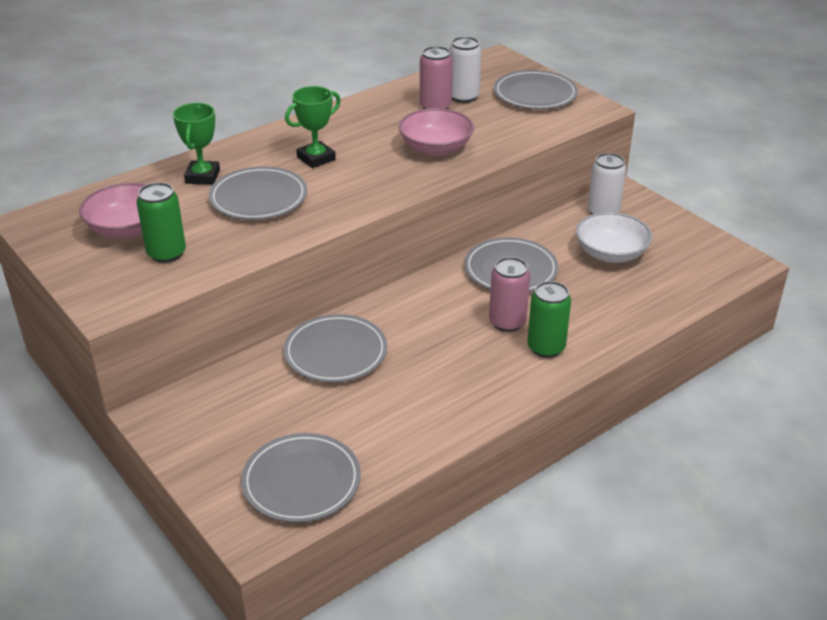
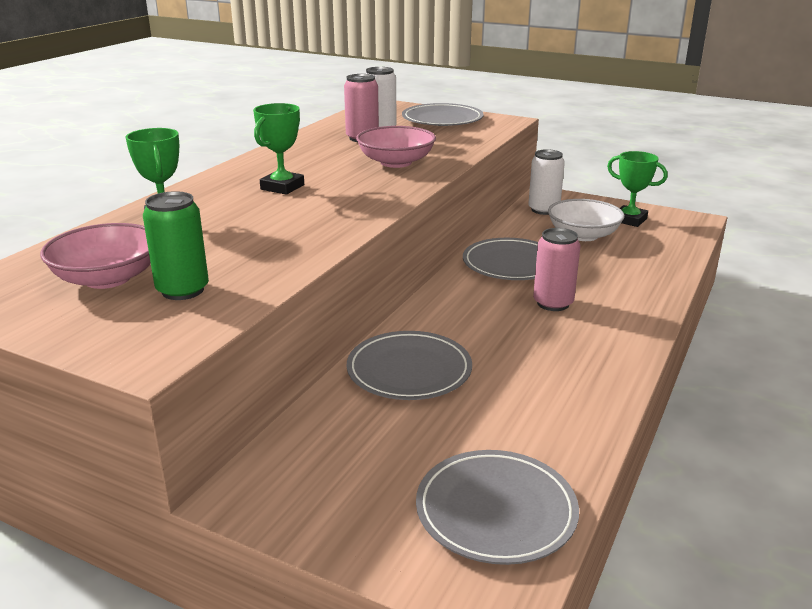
camera: 25 degrees left, 10 degrees down
(258, 198) = (250, 225): grey plate -> none
(546, 347) = (610, 314): green can -> none
(677, 246) = (629, 220): none -> green trophy

